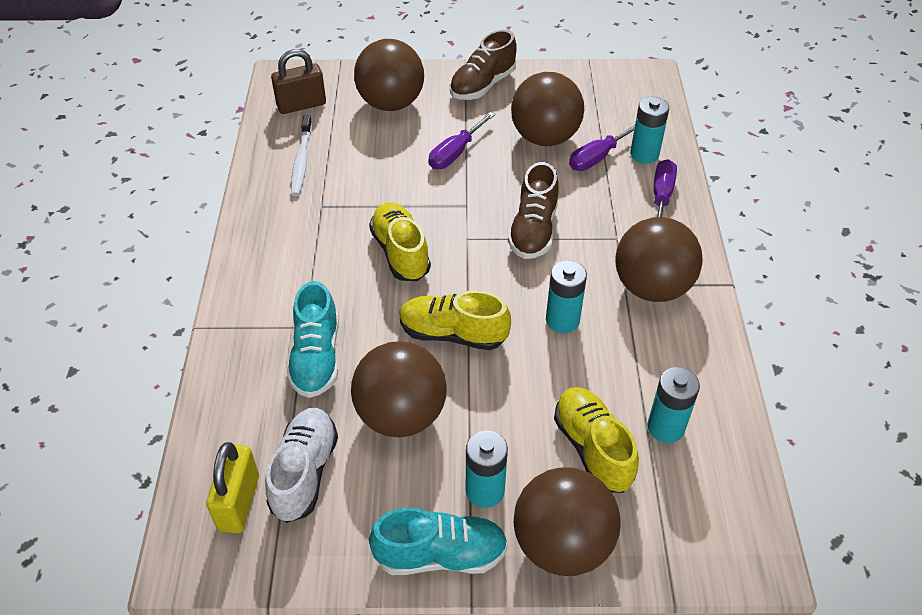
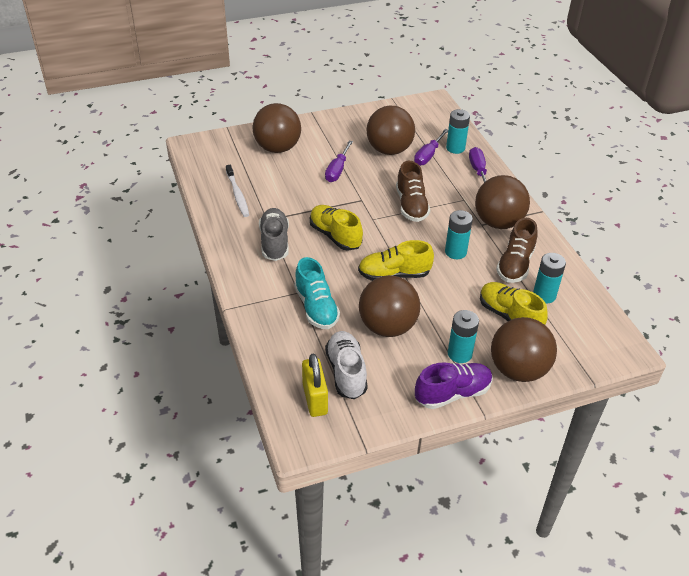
camera: 20 degrees left, 5 degrees down
(301, 105) = (217, 160): brown padlock -> none
(313, 243) = (274, 242): none -> grey shoe
(440, 555) = (452, 393): turquoise shoe -> purple shoe
(482, 85) = (332, 126): brown shoe -> brown shoe (515, 264)

